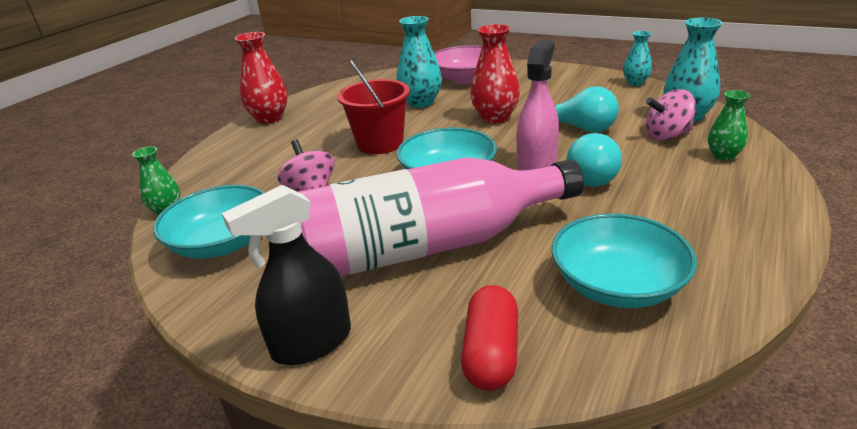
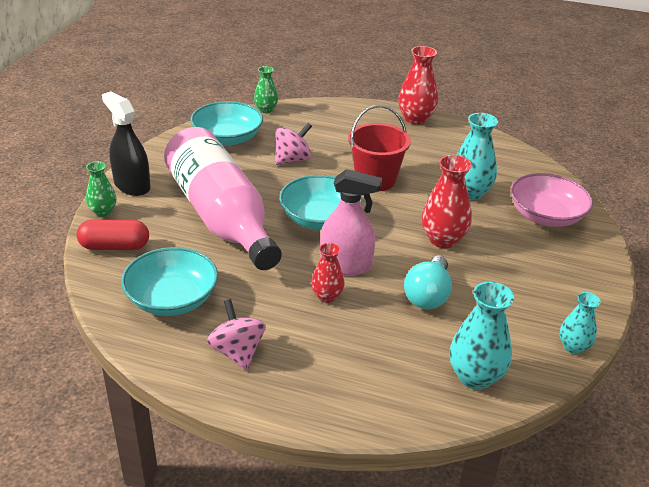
camera: 75 degrees right, 5 degrees up
(591, 176) = (327, 296): turquoise light bulb -> red vase
(667, 135) = (420, 354): pink spinning top -> pink spinning top (237, 352)
(723, 156) = (377, 389): green vase -> green vase (103, 212)

